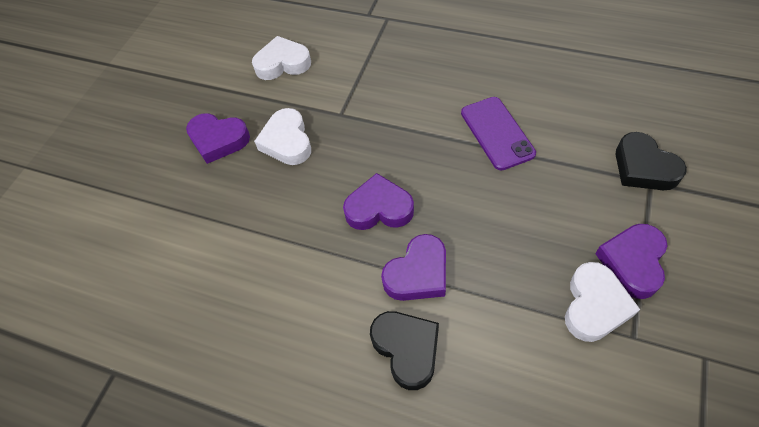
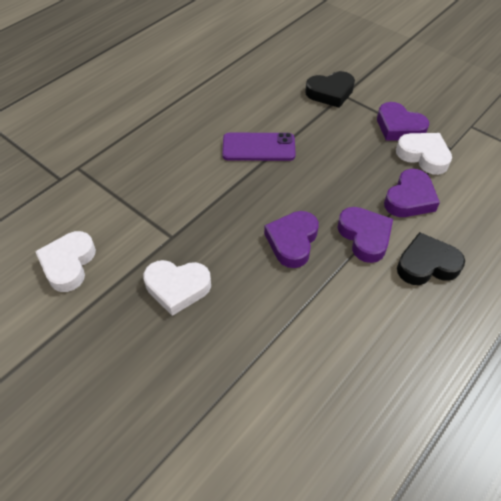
camera: 75 degrees left, 5 degrees down
(218, 140) = (135, 349): purple heart -> purple heart (409, 198)

